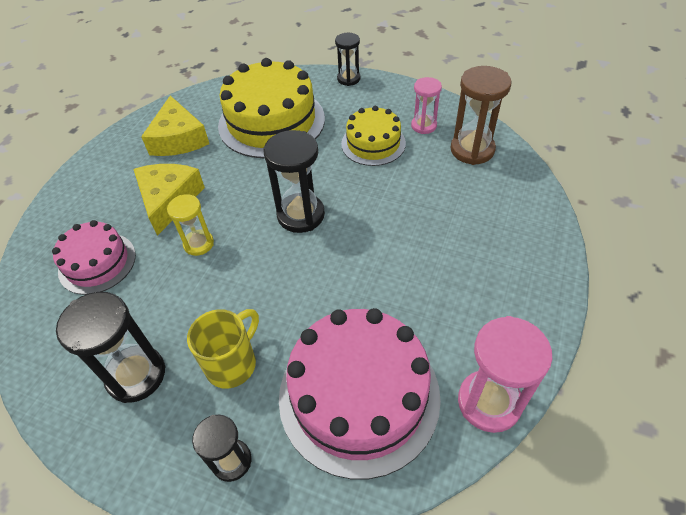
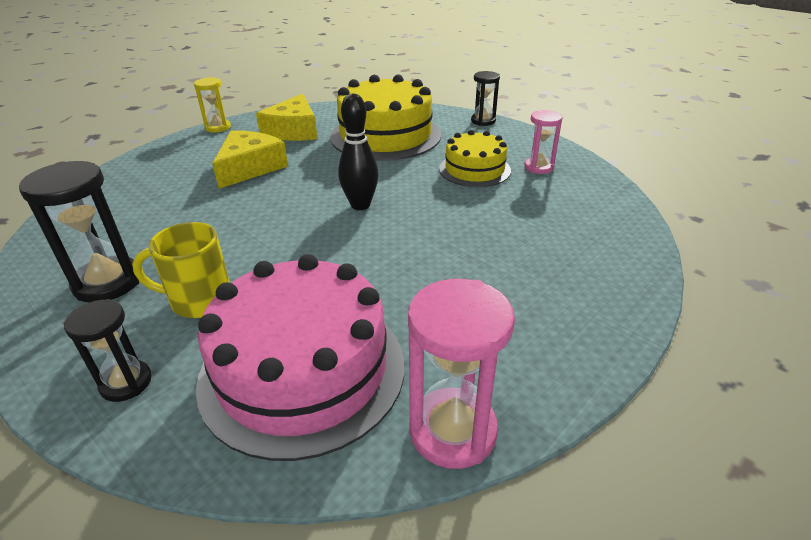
camera: 20 degrees right, 15 degrees down
(97, 263) = (153, 194): pink cake -> none
(198, 244) = (248, 203): yellow hourglass -> yellow hourglass (218, 127)
(232, 363) = (199, 300): yellow mug -> yellow mug turned 150 degrees counterclockwise
(301, 215) = (360, 205): black hourglass -> black bowling pin
(472, 150) = (582, 196): brown hourglass -> none

